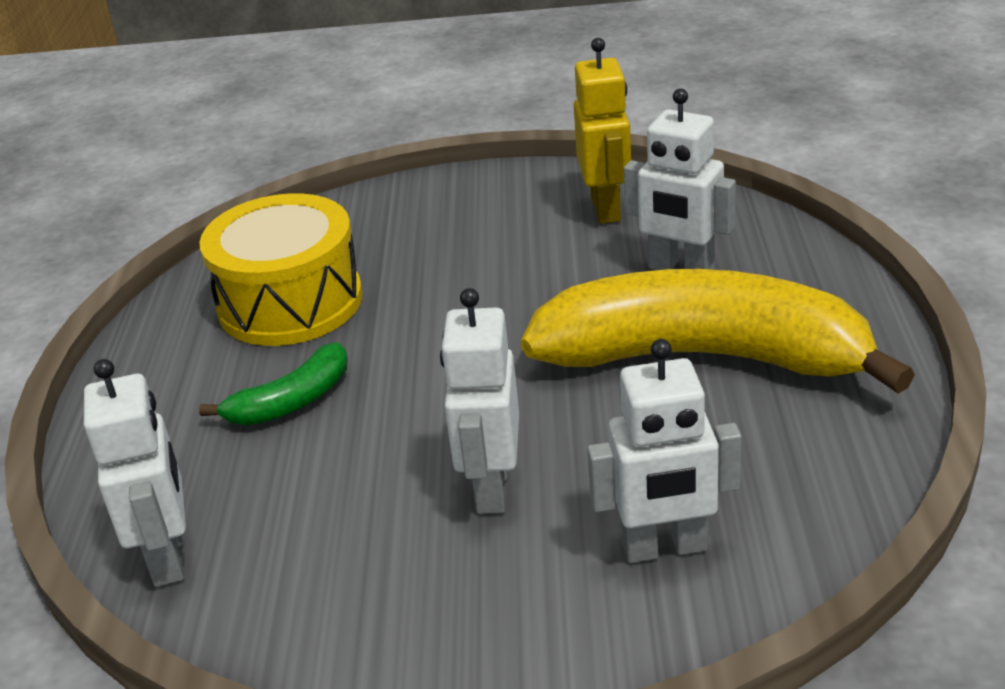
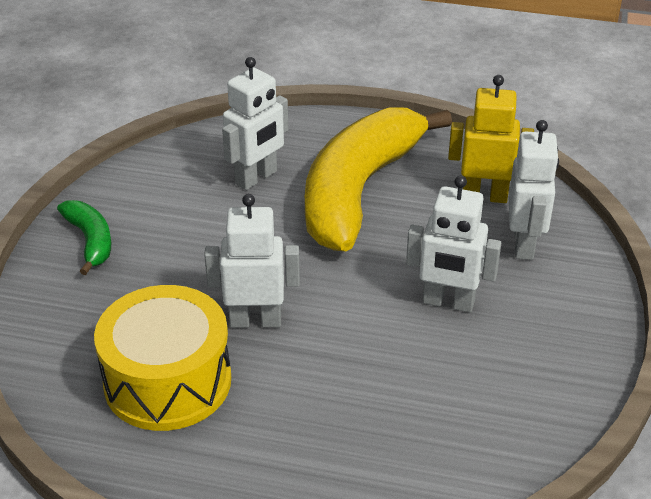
camera: 80 degrees left, 5 degrees up
(169, 557) = (463, 474): white robot -> white robot (255, 320)
(291, 401) = (308, 392): green banana -> green banana (90, 241)
(606, 208) = (153, 192): yellow robot -> yellow robot (484, 196)

